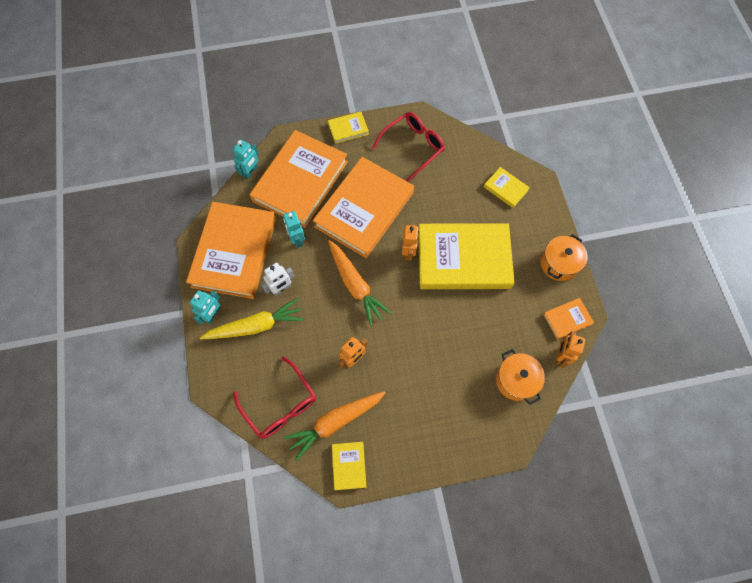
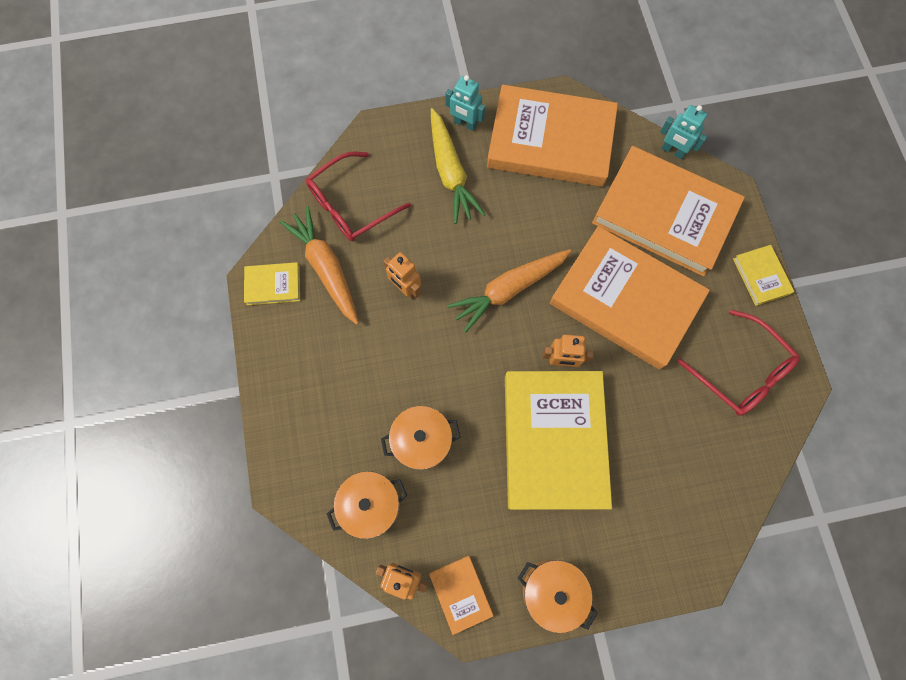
camera: 90 degrees right, 5 degrees up
(281, 288) = (501, 199): white robot -> none
(297, 239) = (573, 214): turquoise robot -> none
(469, 345) = (422, 441): none -> orange pot
(505, 188) = (680, 515): yellow book -> none

